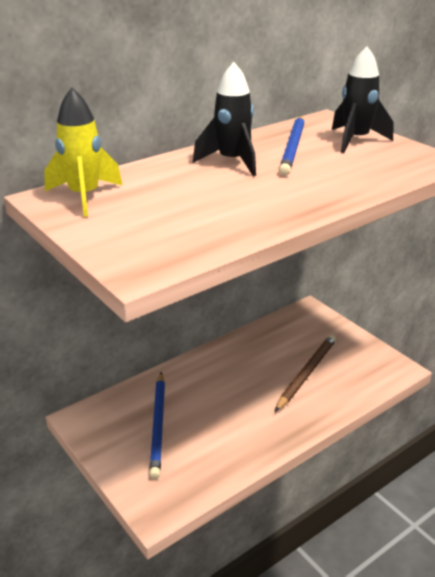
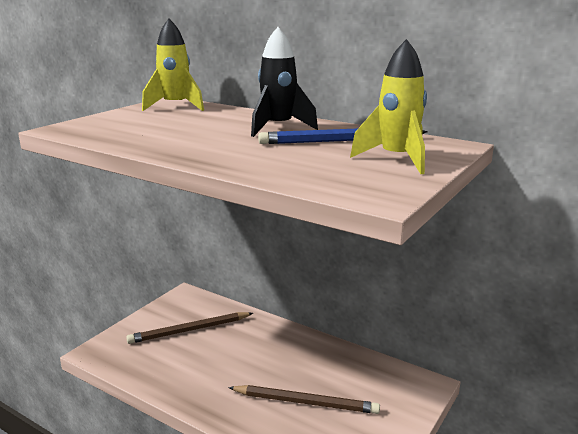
camera: 70 degrees right, 10 degrees down
(158, 425) = (189, 330): blue pencil -> brown pencil
(355, 140) = (397, 159): black rocket -> yellow rocket

